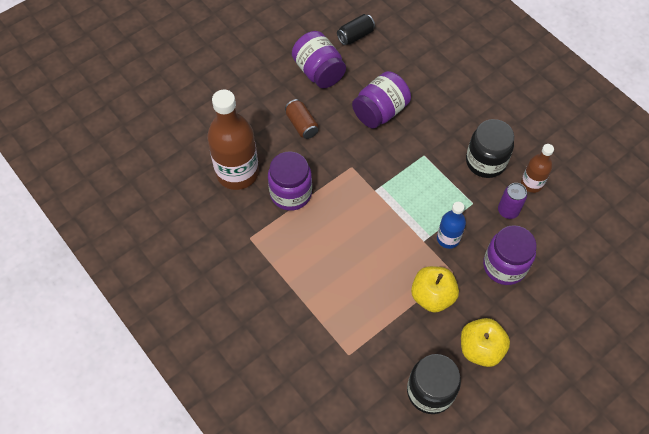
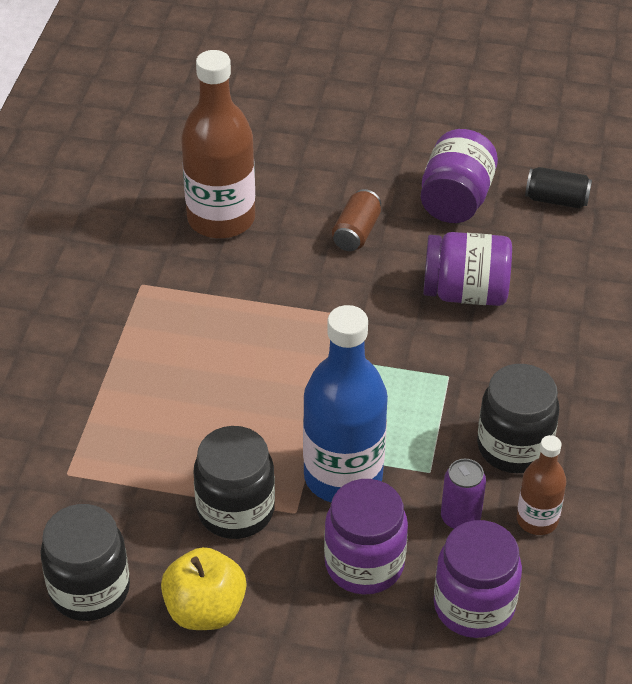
camera: 50 degrees right, 15 degrees down
(291, 193) = (244, 283): purple jar -> purple jar (473, 606)
(432, 296) = (235, 510): yellow apple -> black jar
(448, 238) = (343, 476): blue bottle -> blue bottle, size x1.92

